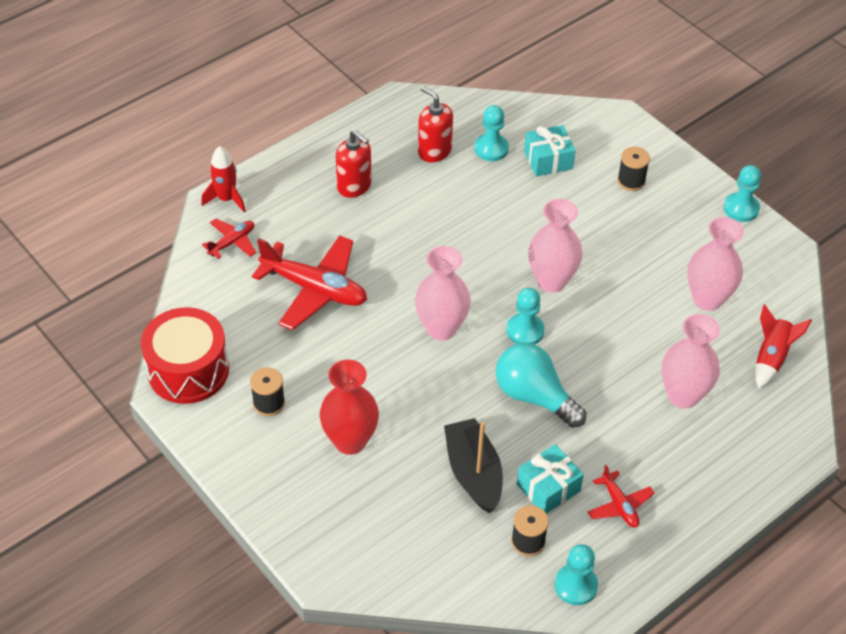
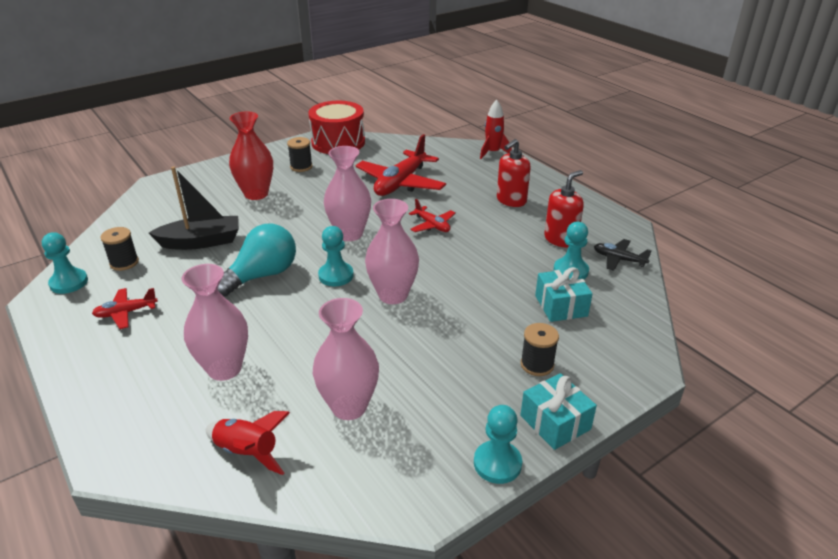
camera: 95 degrees right, 15 degrees down
(232, 242) = (450, 155): red plane -> red plane (432, 225)
(467, 113) = (618, 259): none -> black plane
(548, 487) = (167, 276): turquoise gift -> turquoise gift (555, 422)

